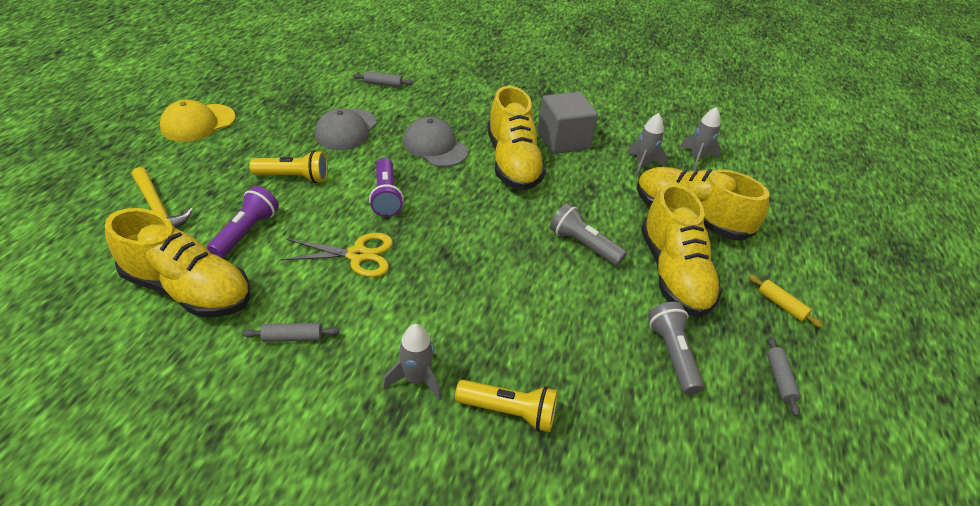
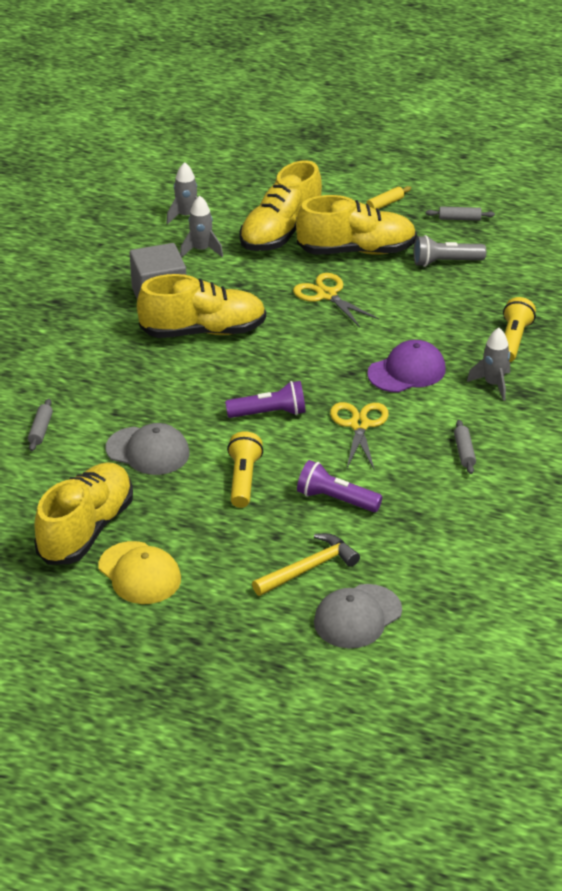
camera: 85 degrees left, 5 degrees down
(188, 289) = (419, 522): yellow shoe -> yellow shoe (86, 530)
(435, 146) = (177, 384): grey cap -> grey cap (357, 617)
(446, 299) = (407, 371): none -> purple cap
(583, 245) = (327, 295): grey flashlight -> yellow scissors

